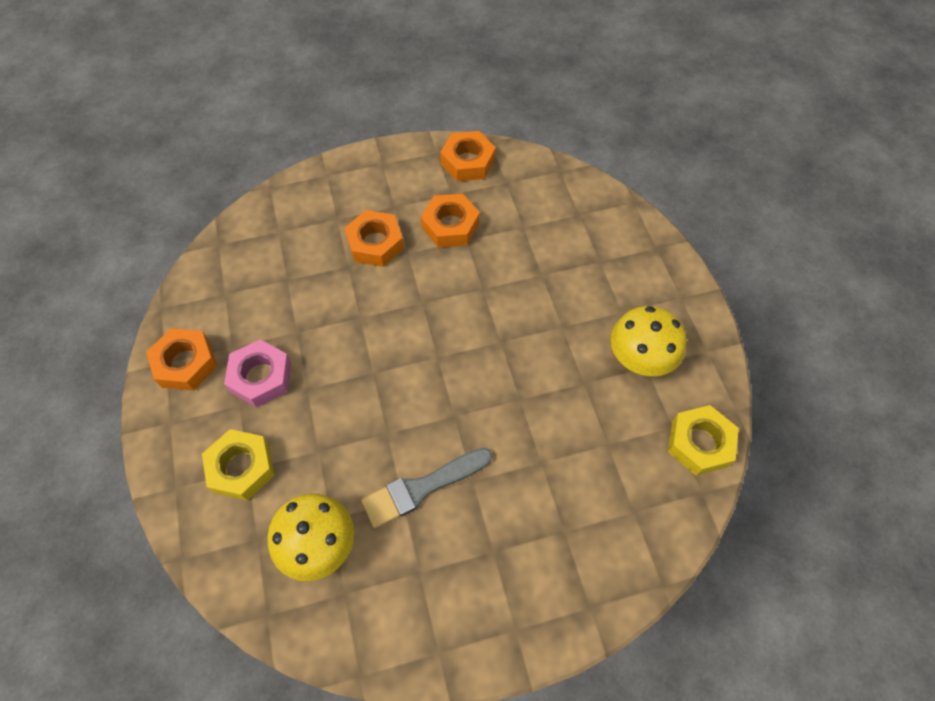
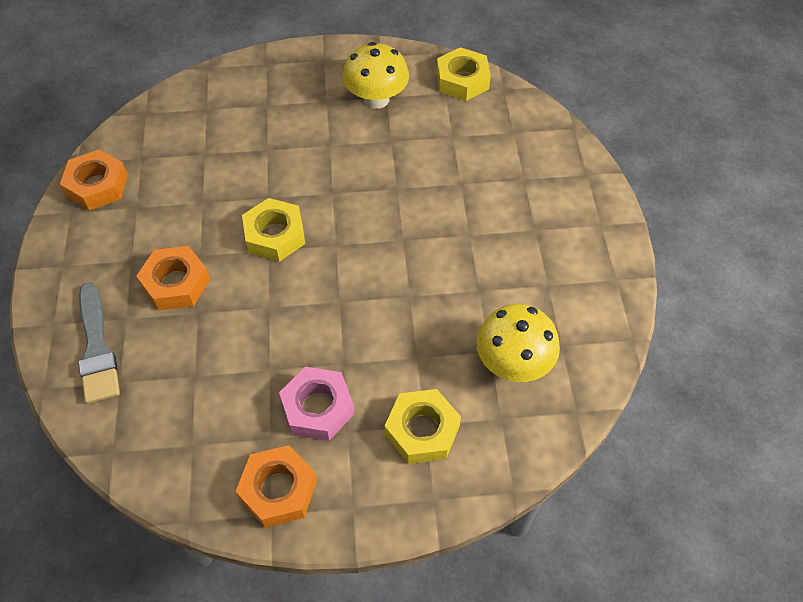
camera: 80 degrees left, 5 degrees down
(422, 488) = (470, 273): grey brush -> grey brush (97, 348)
(439, 304) = (275, 235): none -> yellow nut
(450, 226) = (179, 213): orange nut -> none

